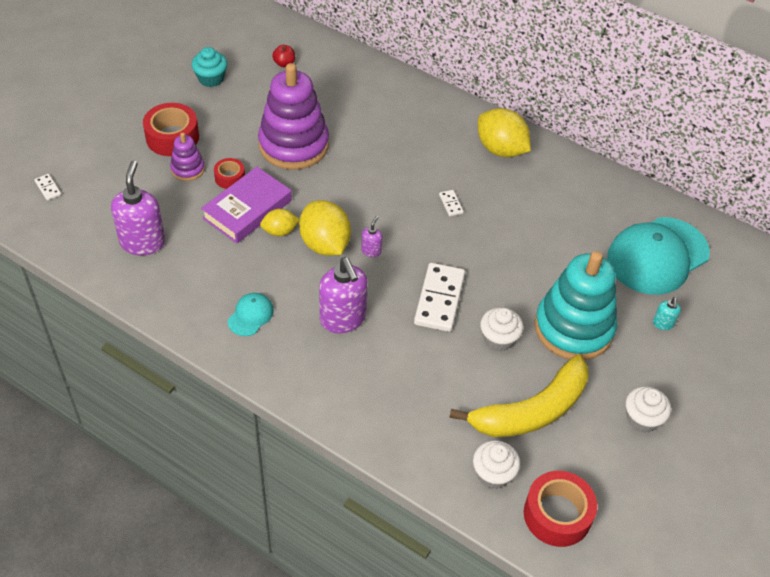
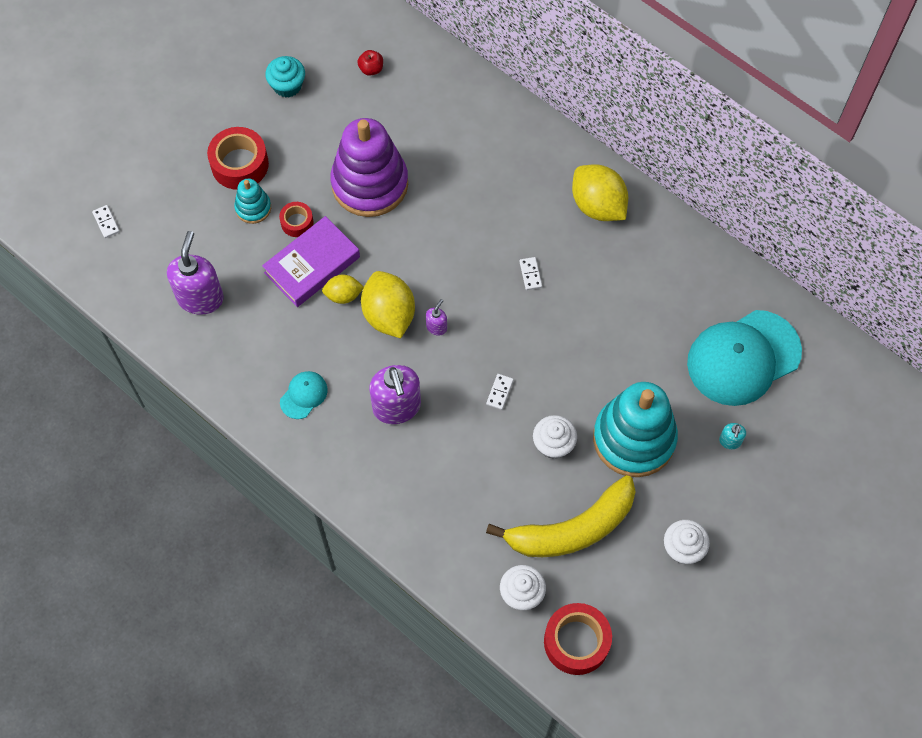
camera: 10 degrees right, 15 degrees up
(188, 169) = (253, 208): purple stacking toy -> turquoise stacking toy
(439, 299) = (499, 392): white domino -> white domino, size x0.44

